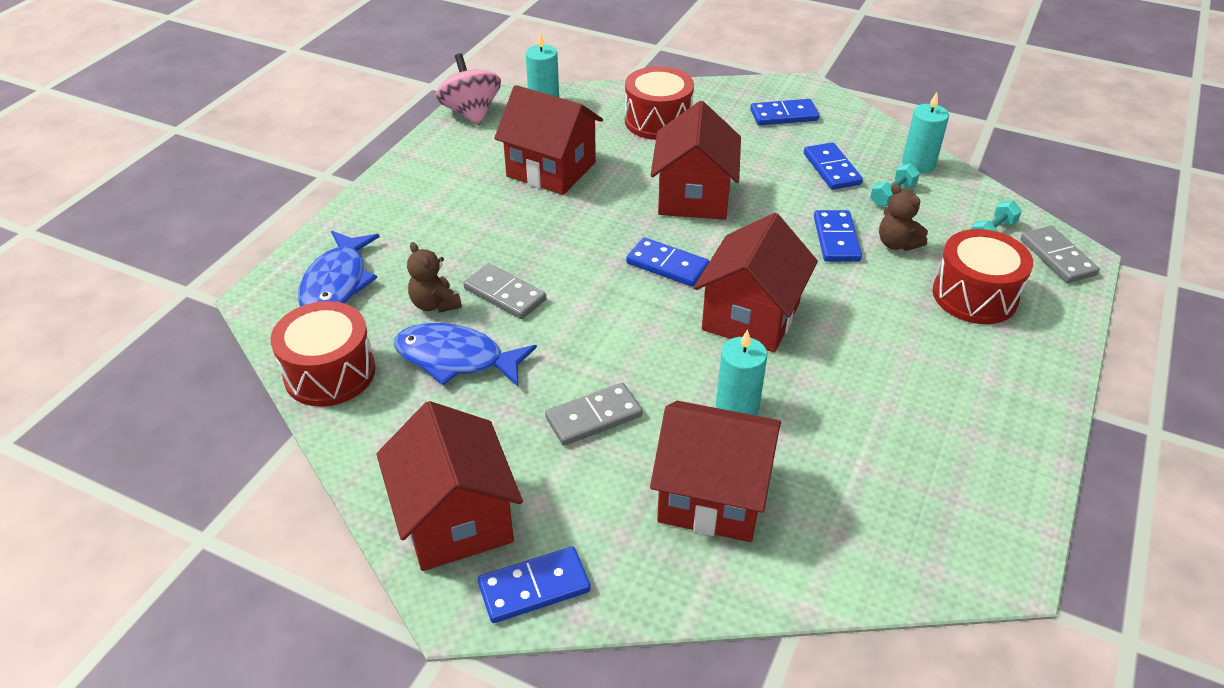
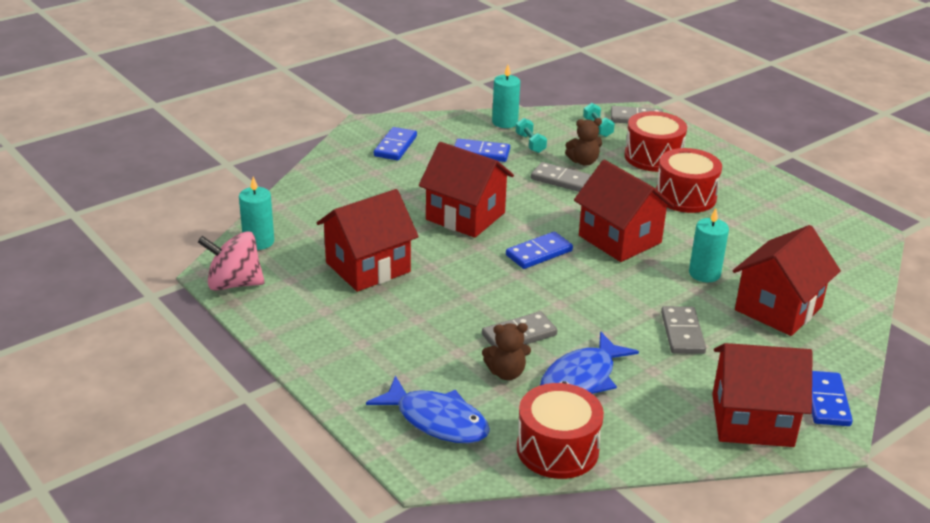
camera: 65 degrees left, 10 degrees down
(658, 121) = (347, 198): red drum -> red drum (685, 196)
(836, 239) = (561, 180): blue domino -> grey domino

